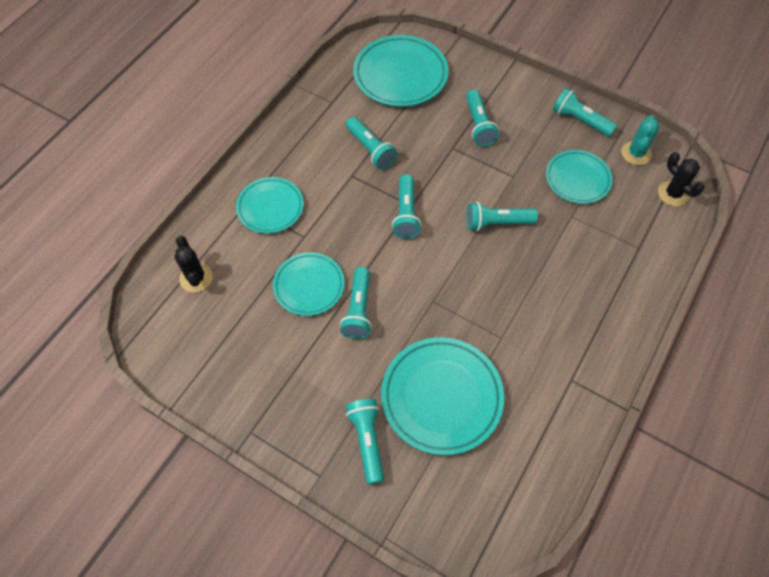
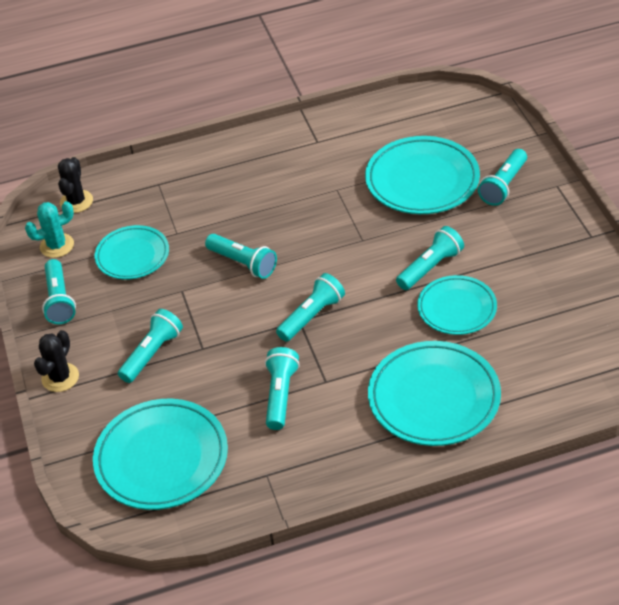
camera: 135 degrees left, 15 degrees down
(196, 278) = (558, 374): black cactus -> black cactus (60, 377)
(270, 207) = (434, 398): turquoise plate -> turquoise plate, size x1.58

